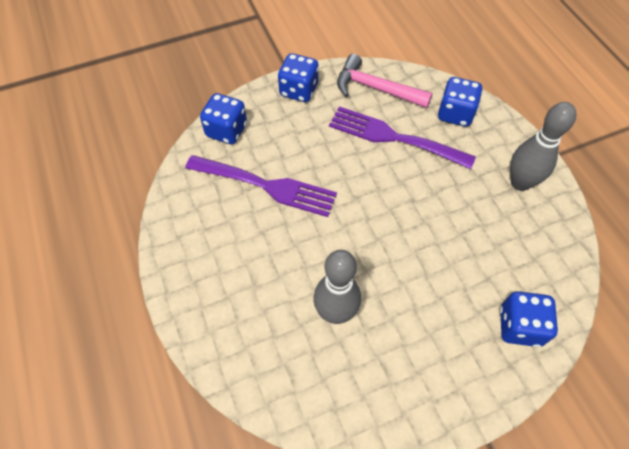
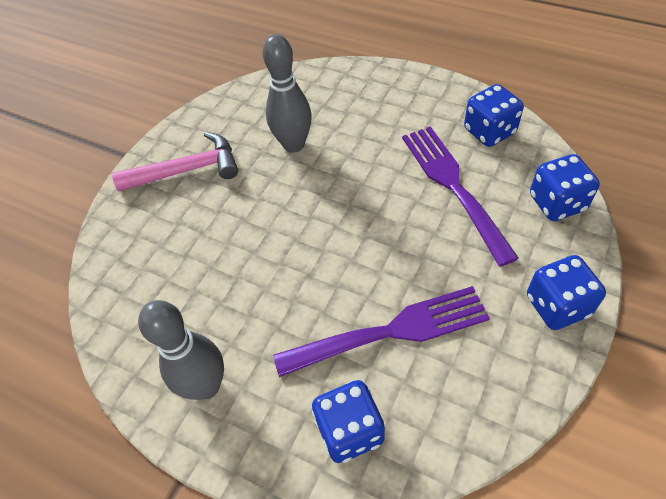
camera: 145 degrees right, 5 degrees down
(267, 186) = (453, 186): purple fork -> purple fork turned 90 degrees clockwise
(376, 88) = (479, 386): pink hammer -> pink hammer (187, 170)
(519, 326) = (136, 236): blue dice -> blue dice (489, 131)

